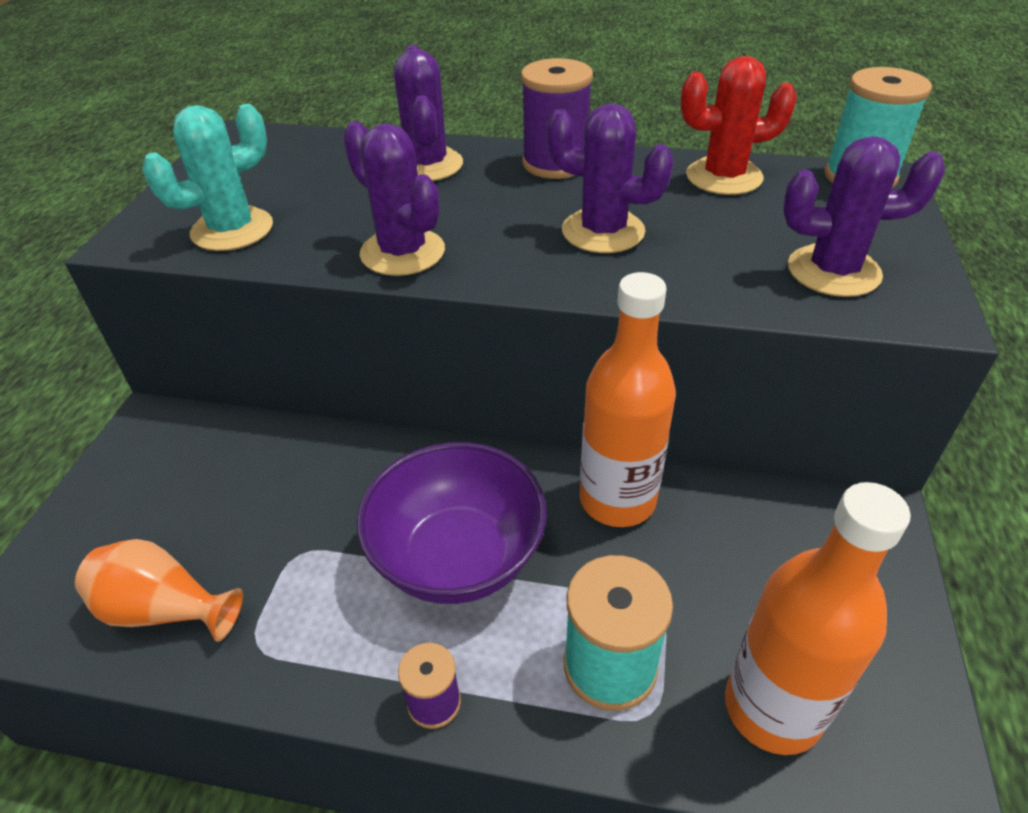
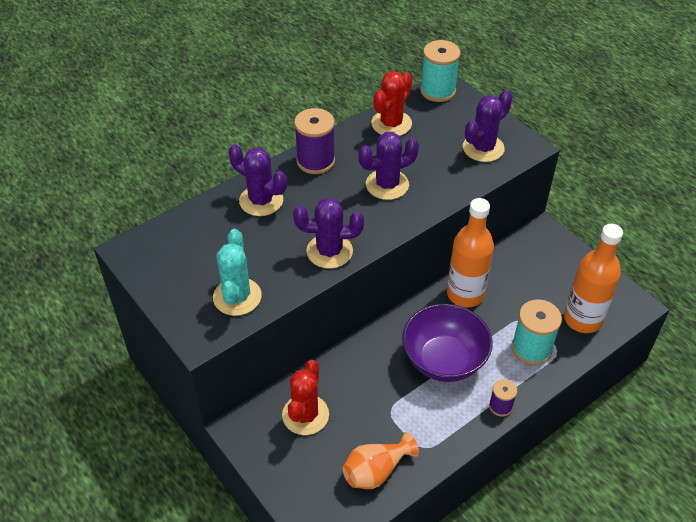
camera: 50 degrees left, 5 degrees up
(218, 467) = (305, 415): none -> red cactus

